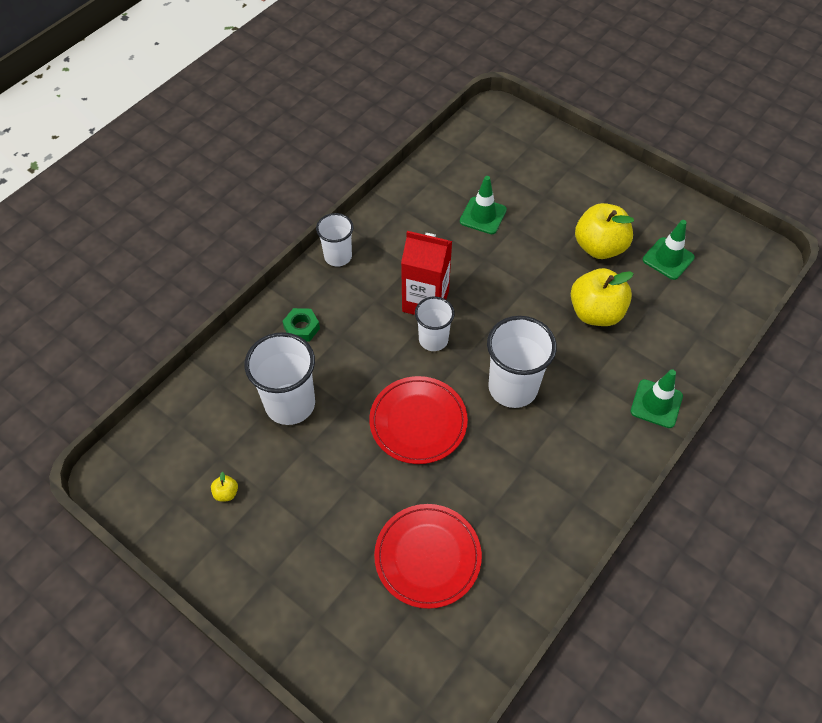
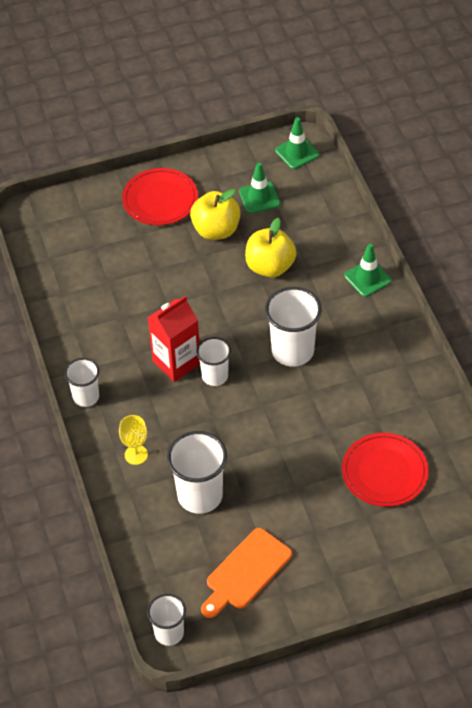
camera: 55 degrees left, 5 degrees down
(122, 465) = (169, 633): none -> white cup
(226, 493) = (246, 572): yellow apple -> orange cutting board
(301, 328) = (136, 455): green nut -> yellow goblet
(418, 422) = (277, 422): red plate -> red plate (160, 199)
(483, 215) = (126, 282): green traffic cone -> green traffic cone (297, 153)

